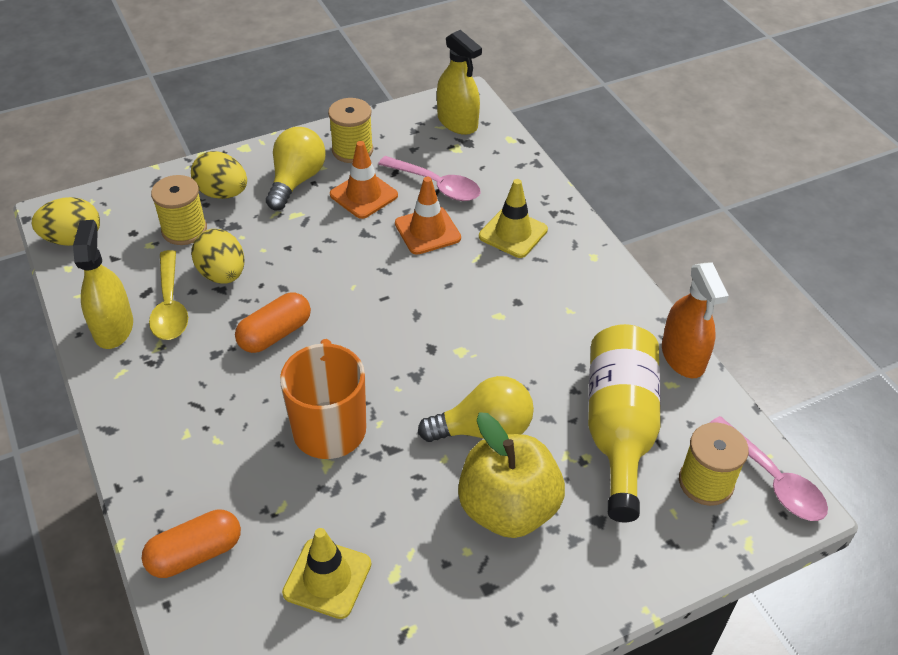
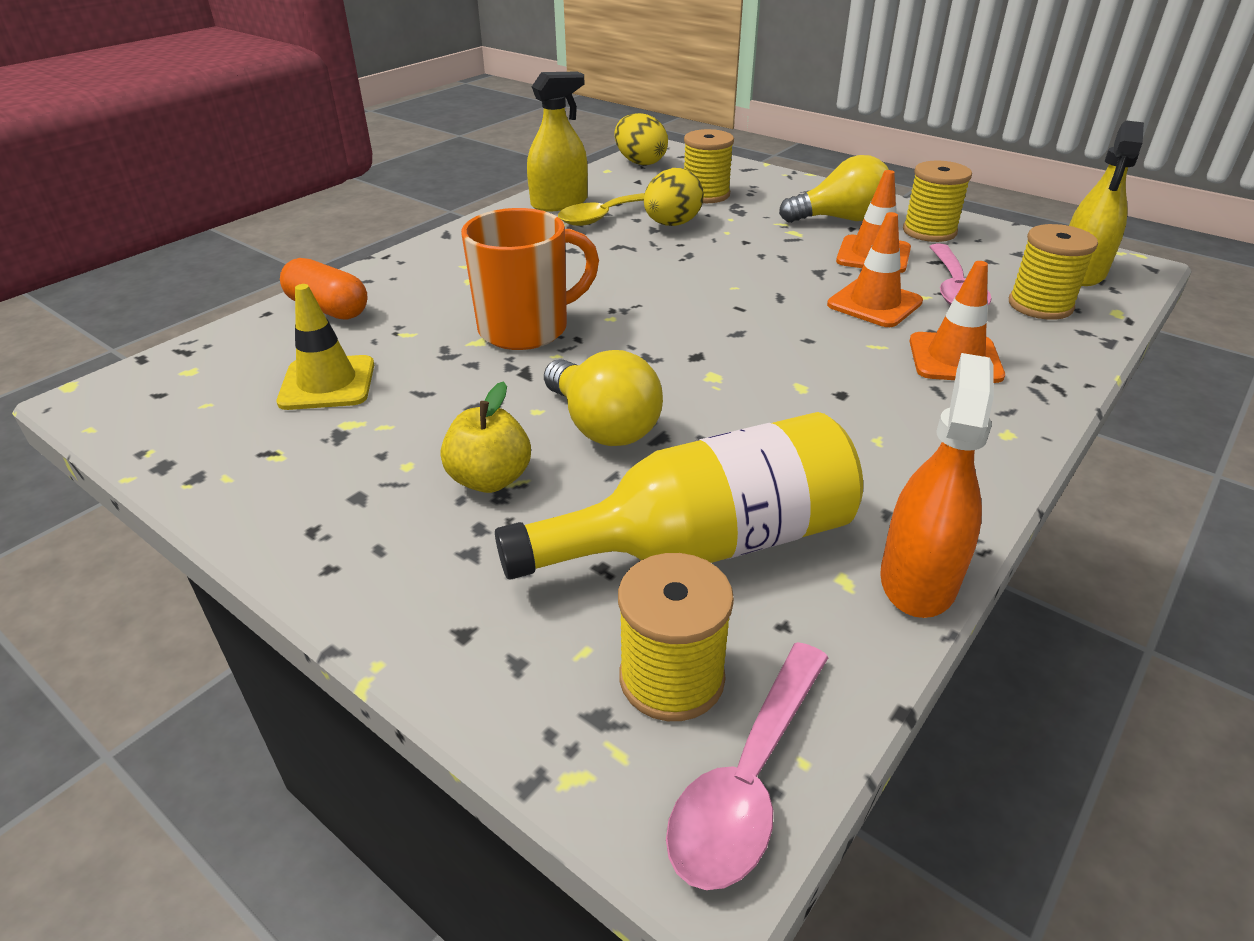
camera: 65 degrees right, 10 degrees down
(222, 193) = (773, 195): yellow egg -> none
(275, 334) = (624, 267): orange capsule -> none
(482, 163) = (1040, 305): none -> yellow spool
(508, 508) = (490, 479): yellow apple -> yellow apple, size x0.58
(513, 233) = (955, 358): yellow traffic cone -> orange traffic cone
(683, 356) = (918, 579): orange spray bottle -> orange spray bottle turned 150 degrees clockwise

